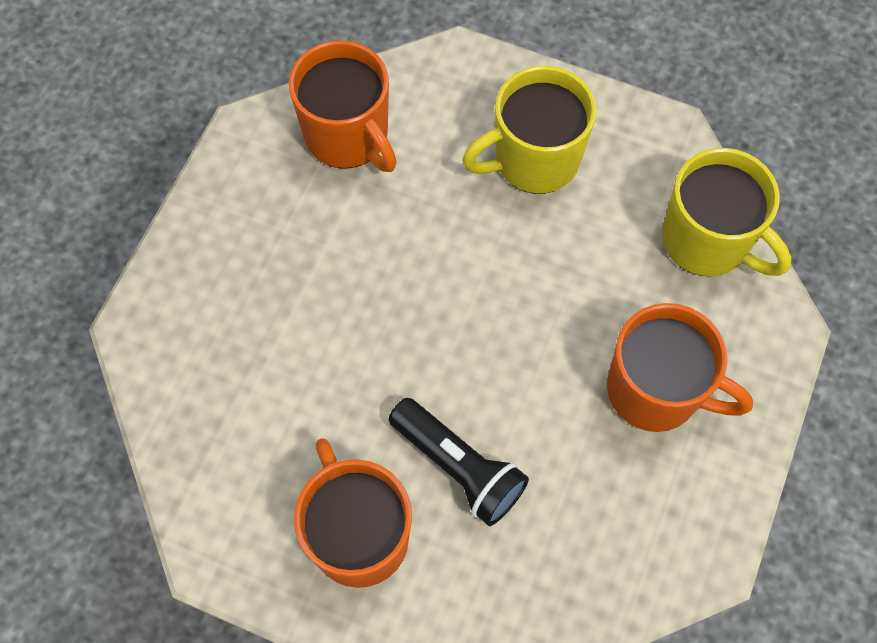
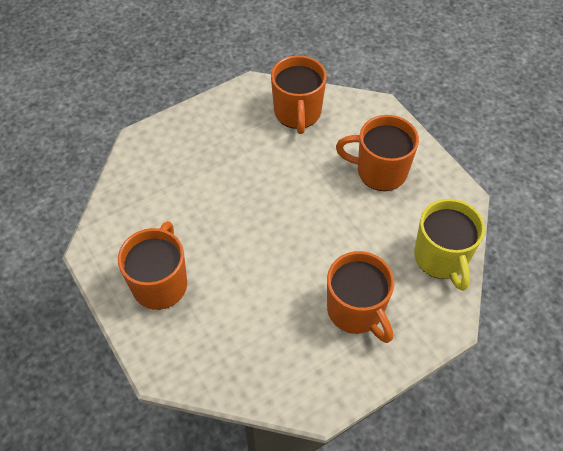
camera: 35 degrees right, 10 degrees down
(459, 467) = (230, 284): black flashlight -> none
(534, 160) = (380, 171): yellow mug -> orange mug

